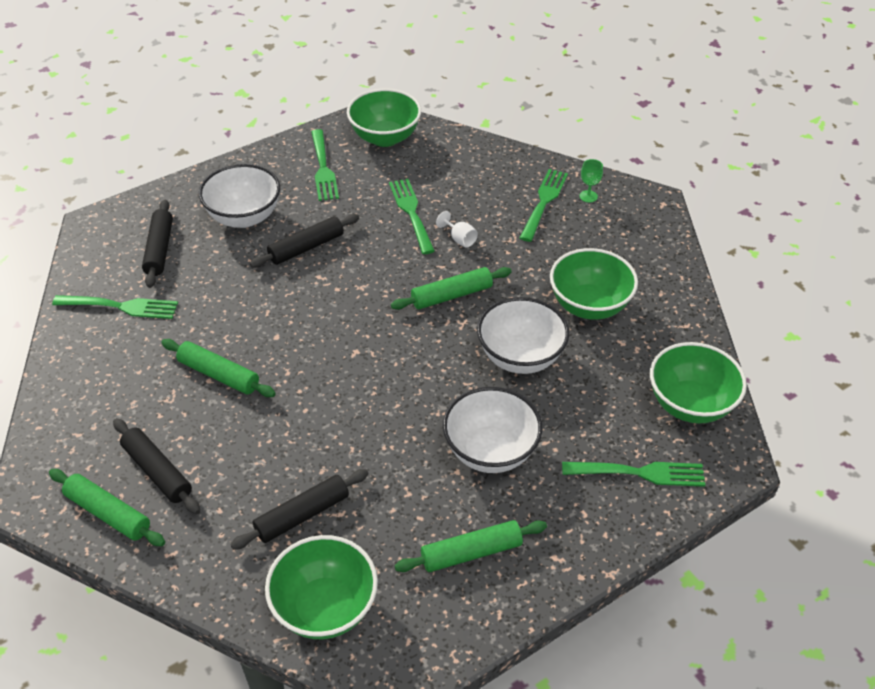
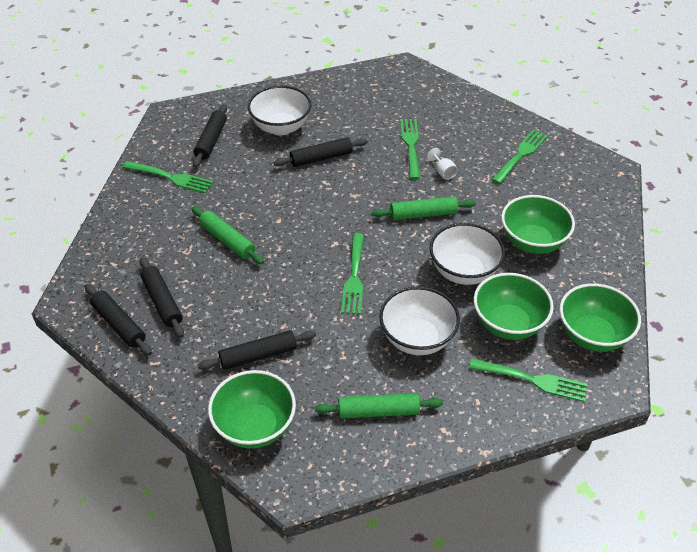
camera: 15 degrees right, 0 degrees up
(108, 513) = (119, 324): green rolling pin -> black rolling pin
(323, 168) = (352, 100): green fork -> green fork (354, 277)
(385, 137) = (407, 84): green bowl -> green bowl (508, 324)
(588, 196) = (559, 156): green goblet -> none

